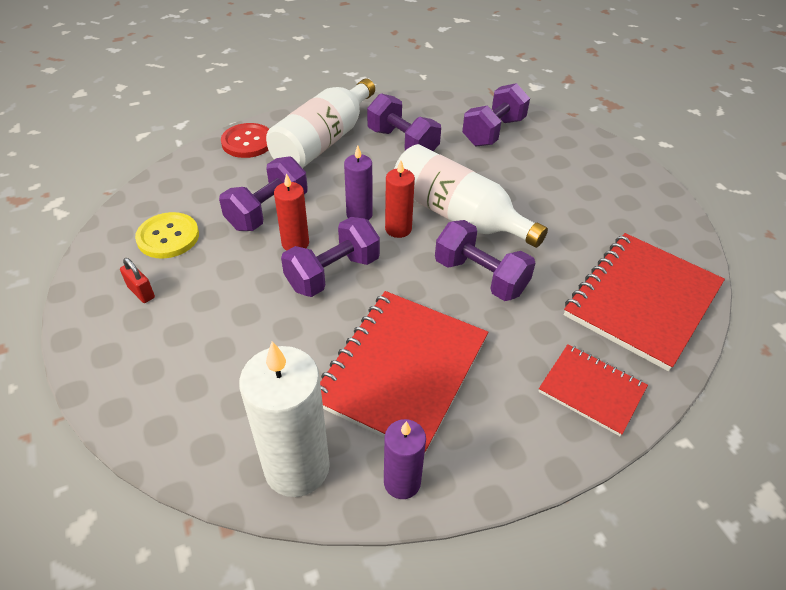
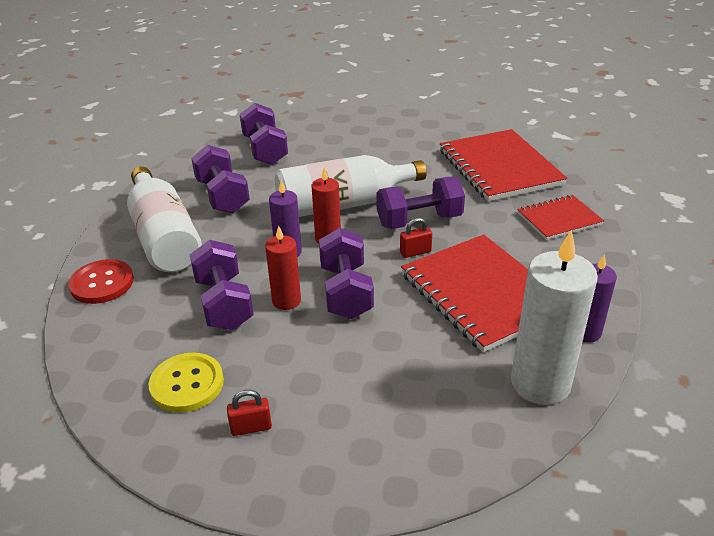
camera: 55 degrees left, 10 degrees down
(402, 143) = (222, 196): purple dumbbell -> purple dumbbell turned 75 degrees clockwise
(427, 295) = (415, 252): none -> red padlock

